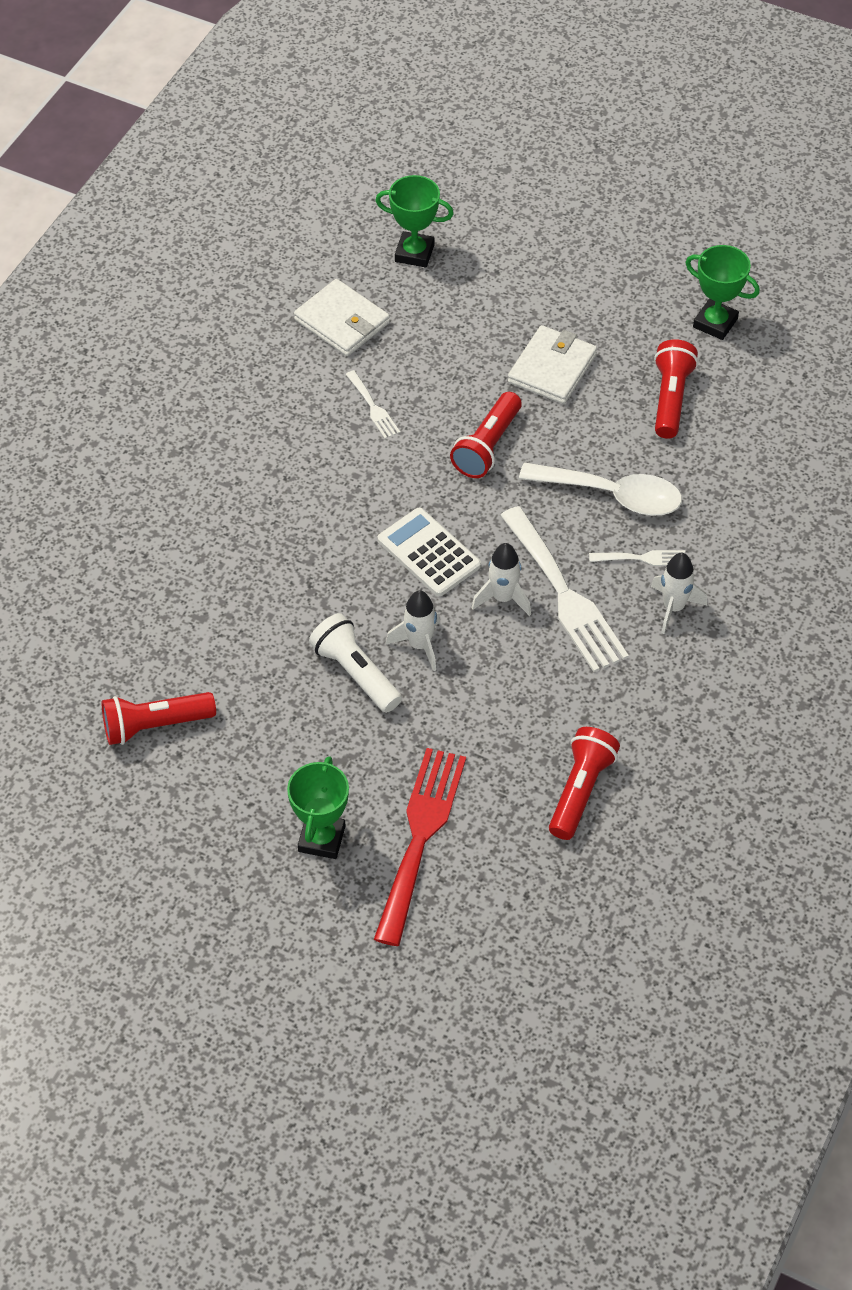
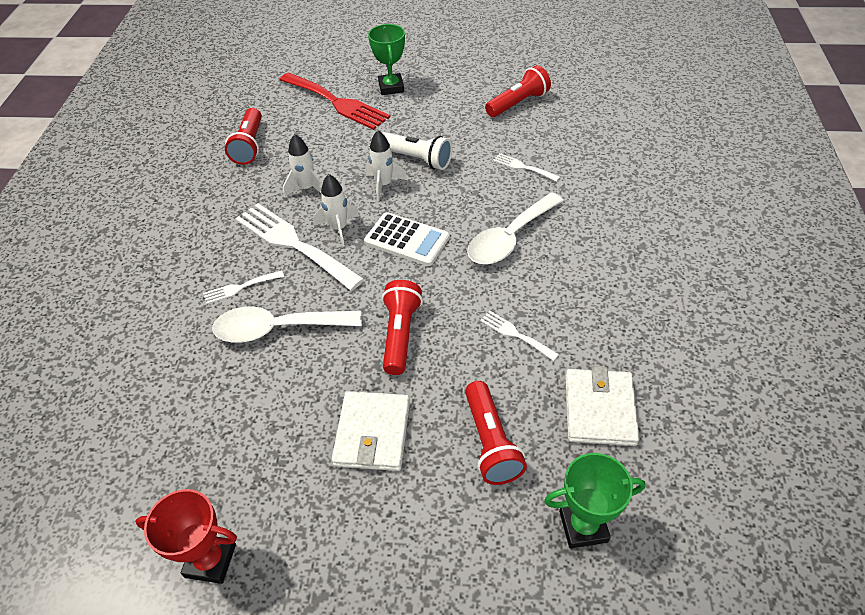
camera: 160 degrees right, 5 degrees down
(227, 607) = (523, 167): none -> white fork
(310, 513) = (510, 238): none -> white spoon
(342, 321) = (599, 409): white wallet -> white wallet turned 75 degrees clockwise
(420, 836) = (337, 102): red fork -> red fork turned 45 degrees counterclockwise
(670, 399) = (244, 442): red flashlight -> red flashlight (490, 442)
(673, 607) = (208, 261): white rocket -> white rocket (306, 188)
(715, 323) = (210, 560): green trophy -> red trophy

